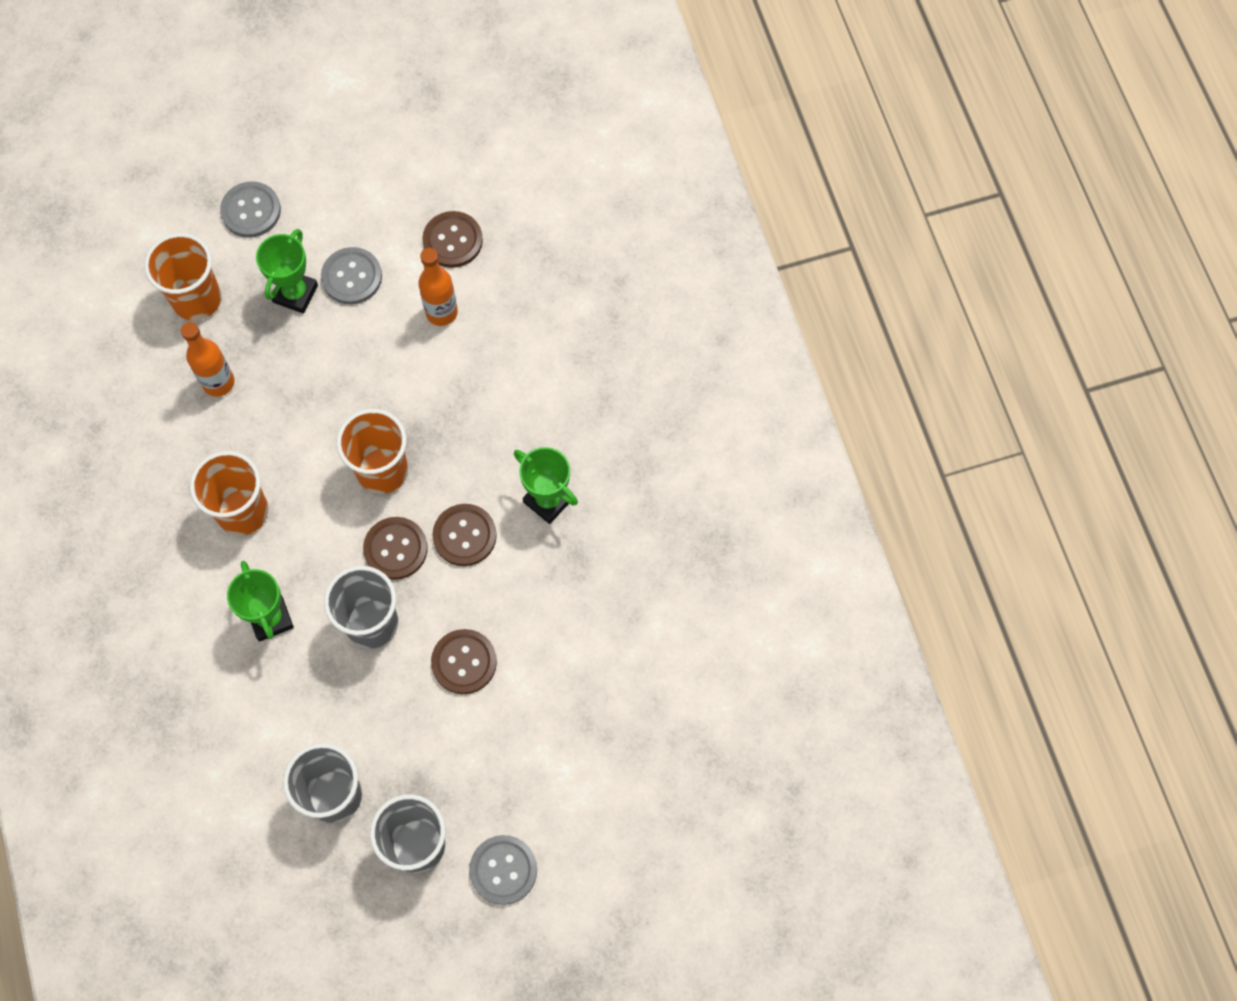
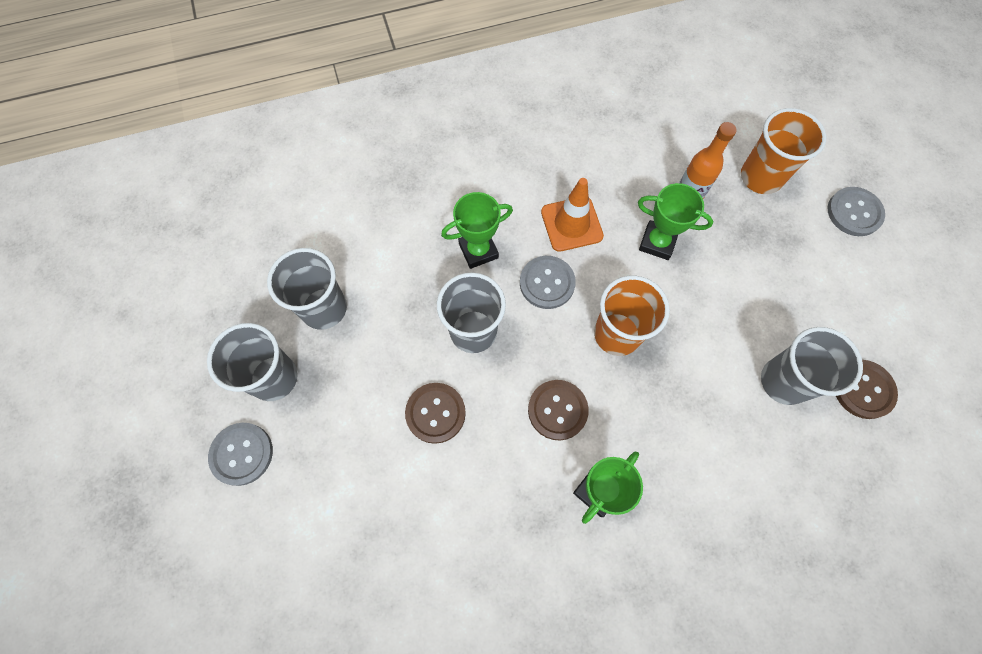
camera: 90 degrees right, 0 degrees up
(242, 512) = (571, 224): orange cup -> orange traffic cone
(295, 293) = (780, 253): green trophy -> green trophy (657, 242)
(352, 277) = (805, 299): grey button -> grey button (547, 283)
(395, 549) = (542, 348): brown button -> none
(441, 312) = (783, 381): orange bottle -> grey cup

